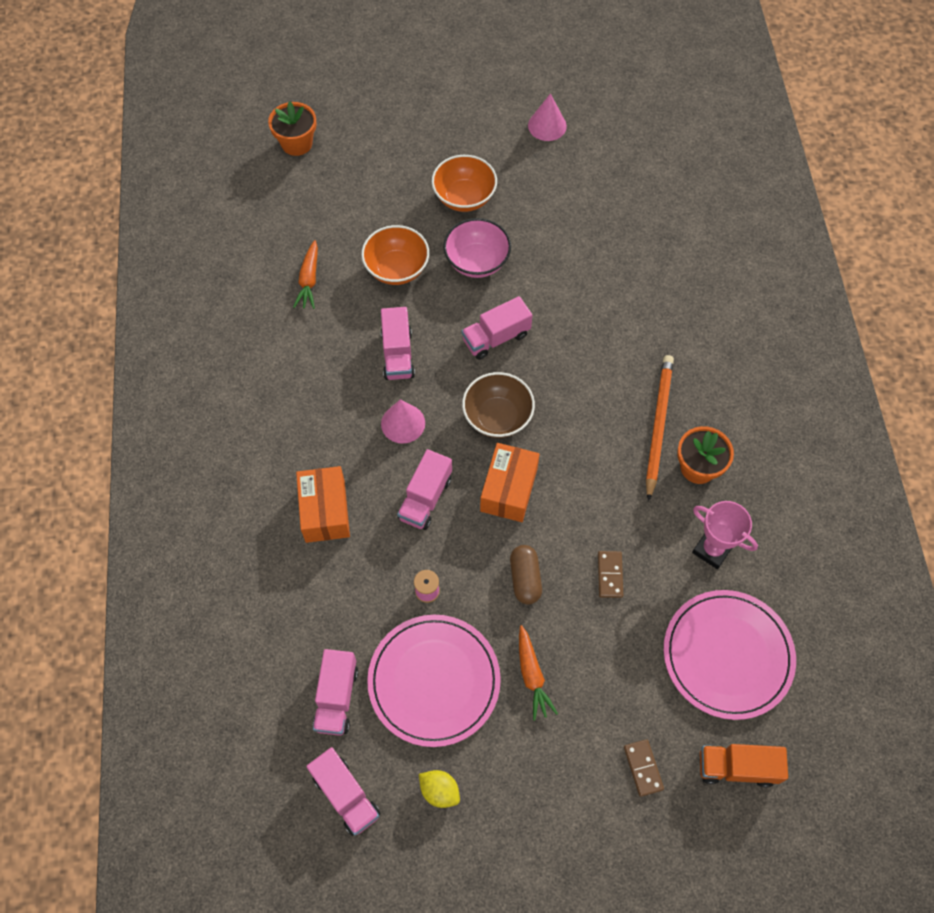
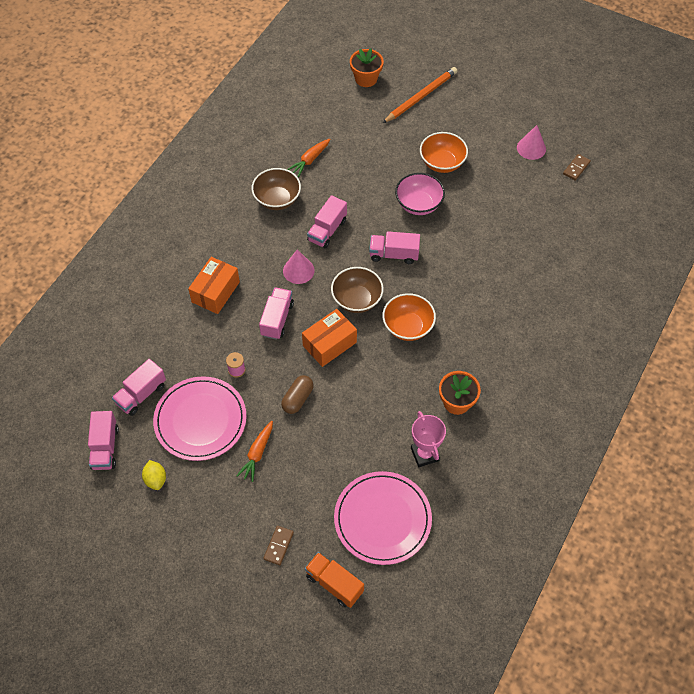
camera: 35 degrees right, 5 degrees down
(308, 351) = (277, 199): none -> brown bowl
(397, 269) = (366, 182): orange bowl -> orange bowl (408, 327)
(425, 498) = (277, 319): pink truck -> pink truck turned 135 degrees clockwise
(610, 575) = (349, 428): brown domino -> brown domino (576, 168)
(658, 425) = (452, 363): orange pencil -> orange pencil (421, 96)

